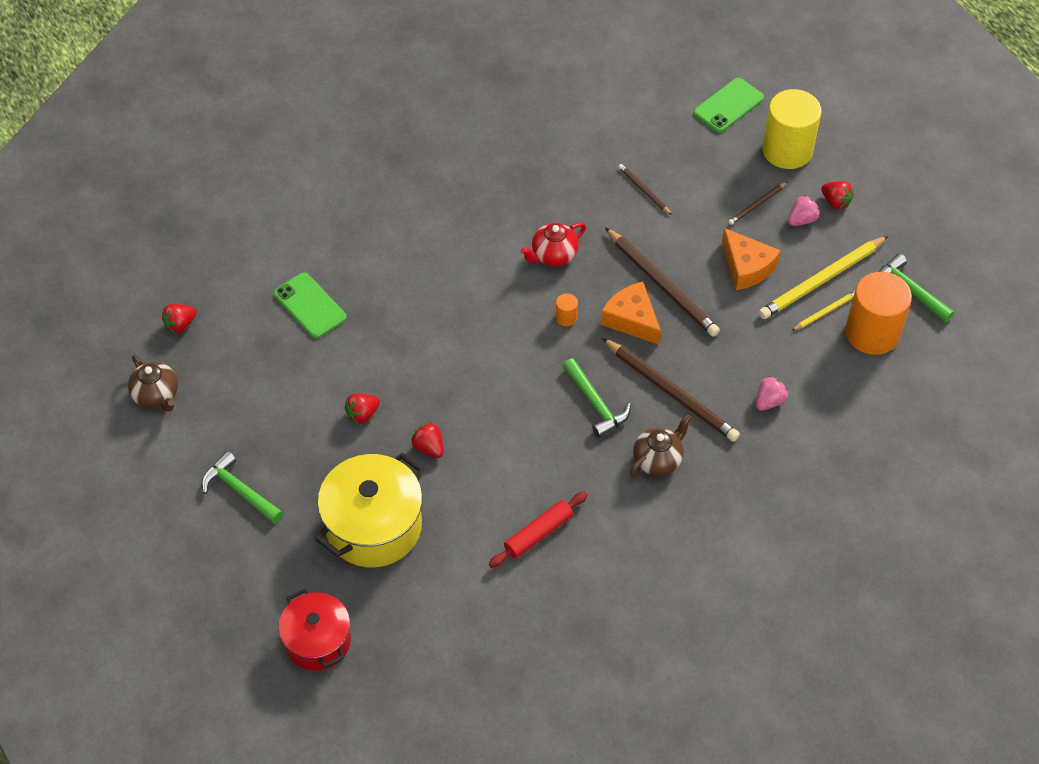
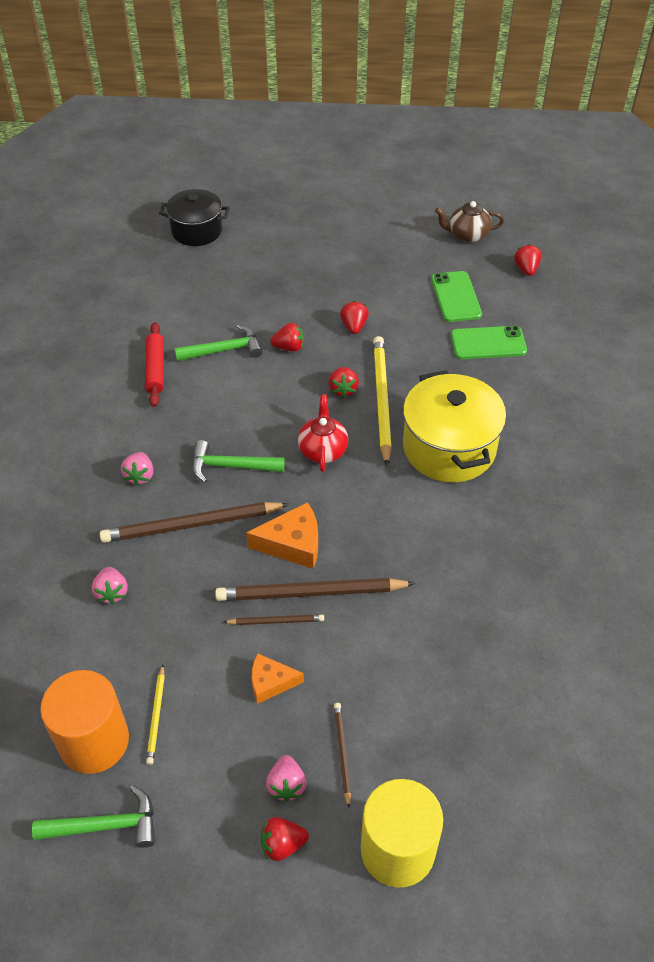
camera: 125 degrees right, 5 degrees down
(239, 490) = (347, 242): green hammer -> green hammer (224, 350)
(318, 641) = (196, 231): red pot -> black pot
(373, 526) = (252, 290): yellow pot -> yellow pot (449, 448)
(448, 378) = (343, 389): none -> red strawberry
(553, 255) = (416, 528): red teapot -> red teapot (323, 450)
(566, 317) = (337, 497): orange cylinder -> none
(644, 190) = (442, 654): brown pencil -> brown pencil (276, 621)
(658, 459) = (140, 476): brown teapot -> pink strawberry
(728, 105) = (514, 834): green phone -> green phone (456, 297)
(747, 267) = (270, 682): orange cheese -> orange cheese, size x0.66
(822, 280) = (195, 743): yellow pencil -> yellow pencil (381, 400)

